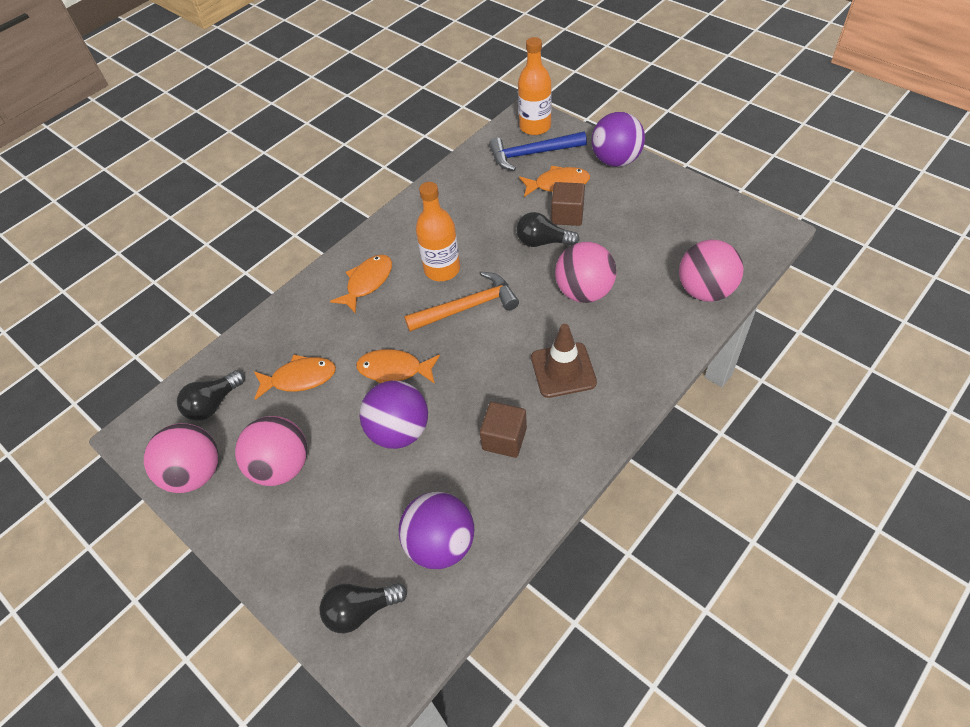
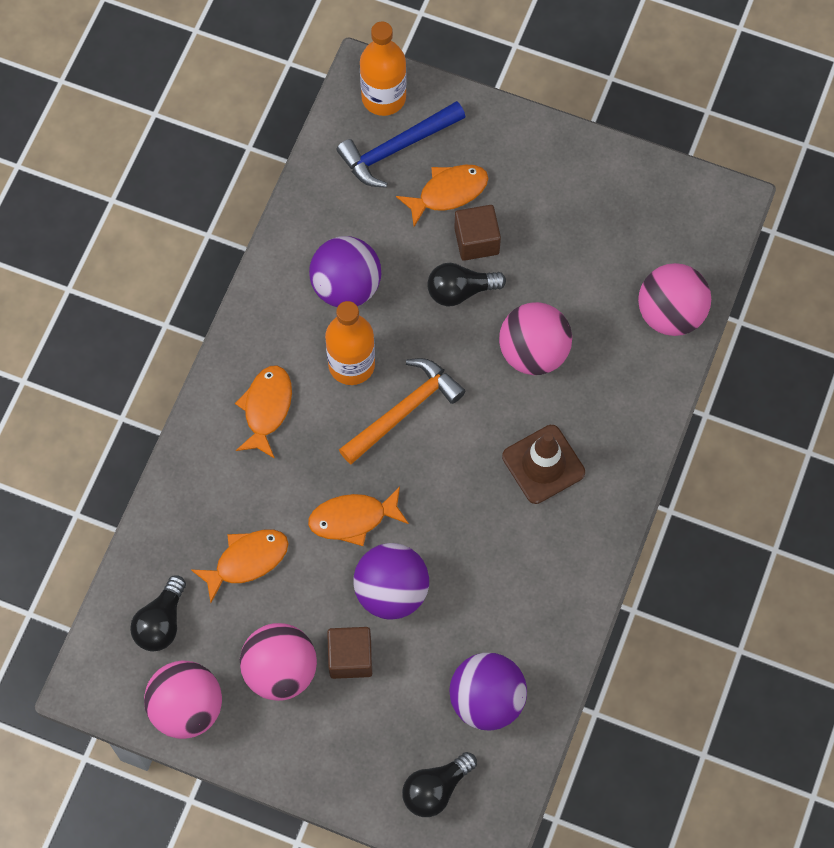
camera: 25 degrees left, 15 degrees up
(504, 439) = (508, 566): brown cube -> brown cube (350, 658)
(616, 160) = (510, 134): purple ball -> purple ball (346, 286)

